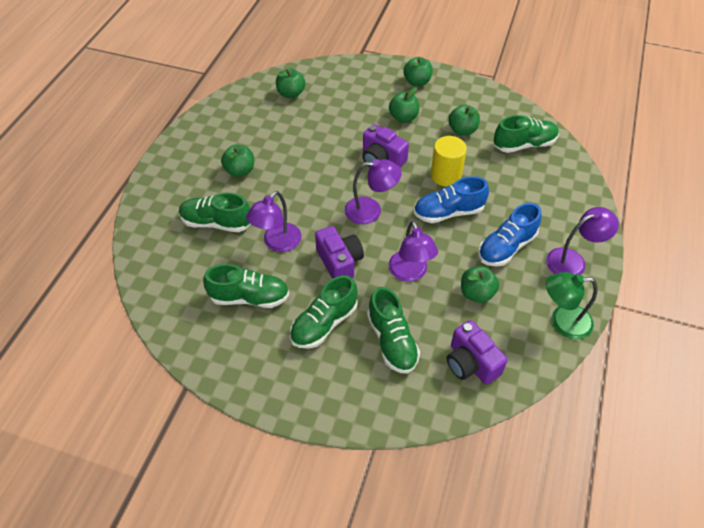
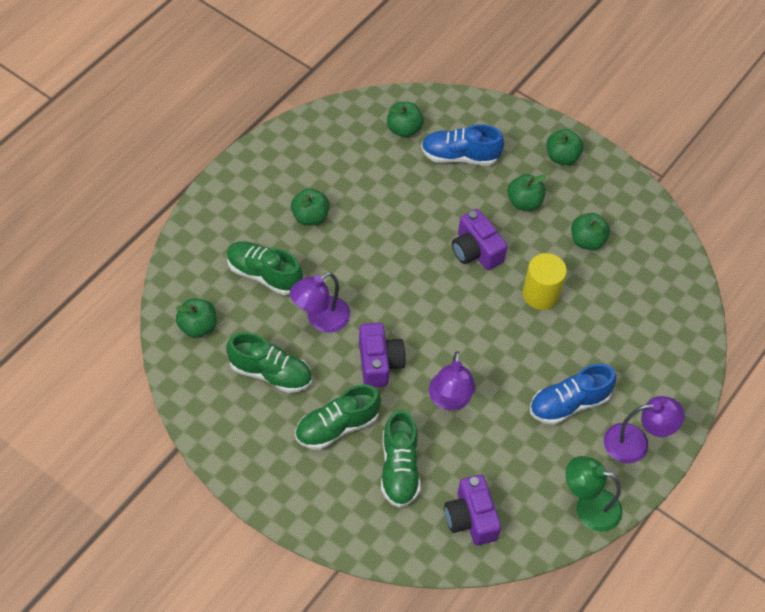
camera: 15 degrees right, 5 degrees up
(371, 210) = (437, 312): purple lamp -> none
(448, 212) = (523, 341): blue shoe -> blue shoe (460, 156)
(476, 293) = (511, 446): green apple -> green apple (198, 326)
(524, 144) = (652, 282): green shoe -> none

